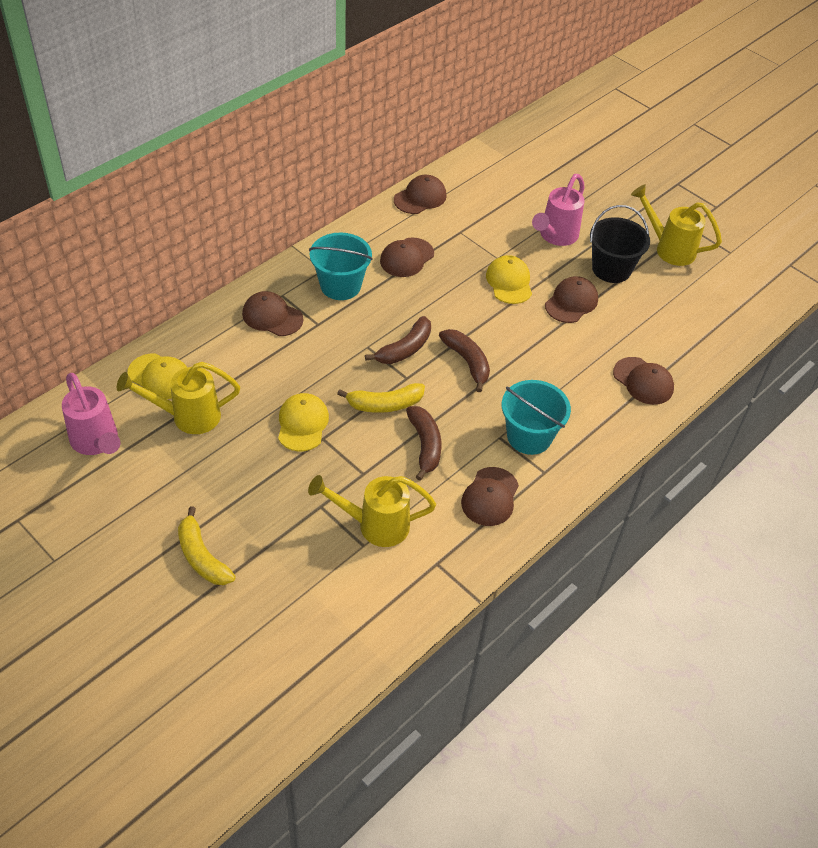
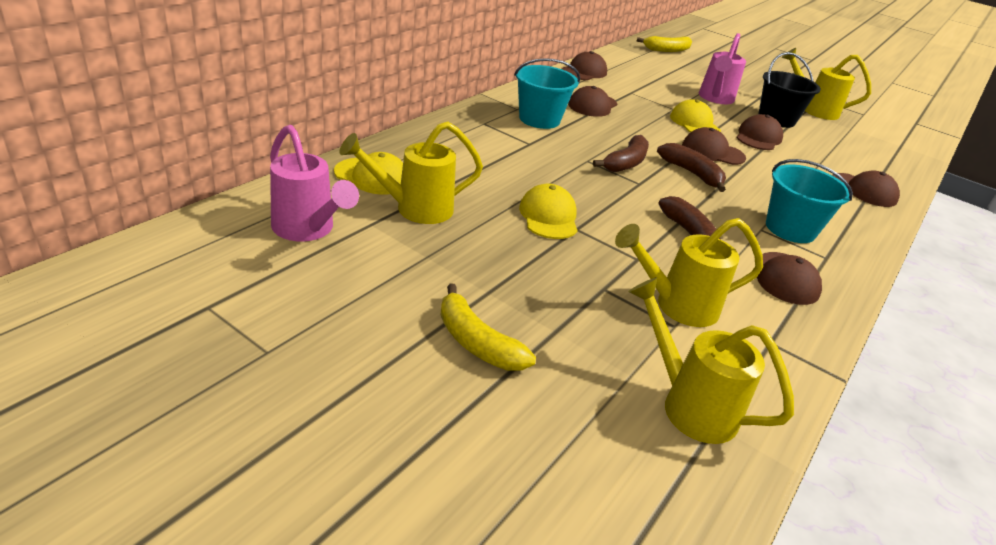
camera: 10 degrees left, 15 degrees down
(272, 316) = (480, 137): brown cap -> brown cap (712, 152)
(341, 616) = (688, 404): none -> yellow watering can
(385, 404) = (629, 202): yellow banana -> yellow banana (667, 50)

